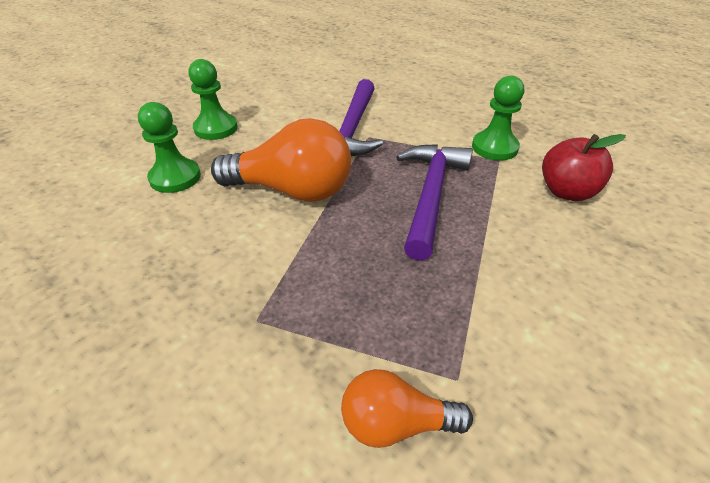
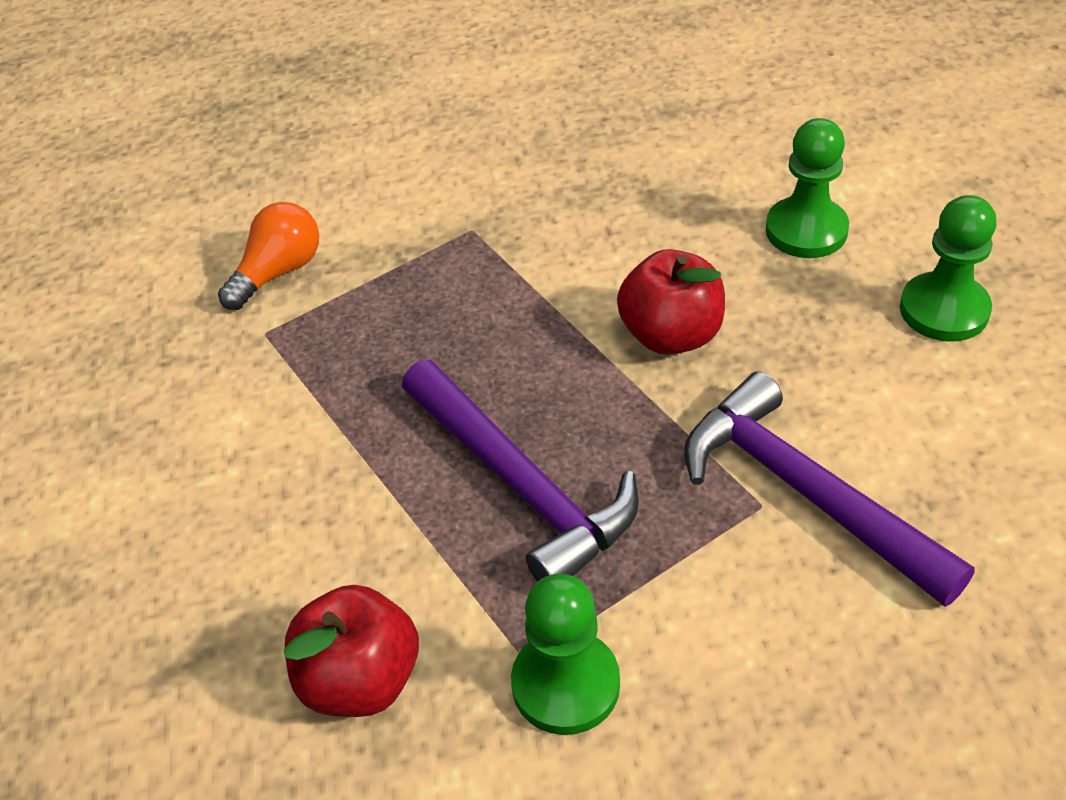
camera: 130 degrees right, 5 degrees up
(292, 190) = (671, 335): orange light bulb -> red apple

